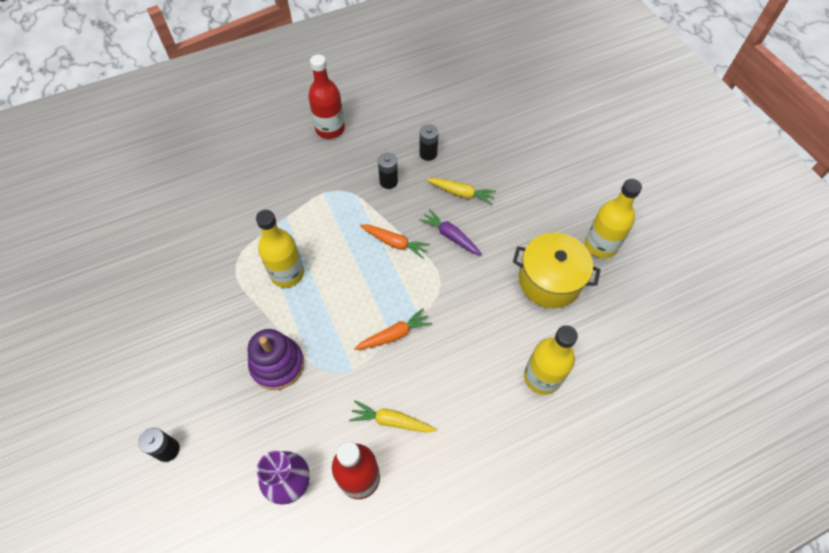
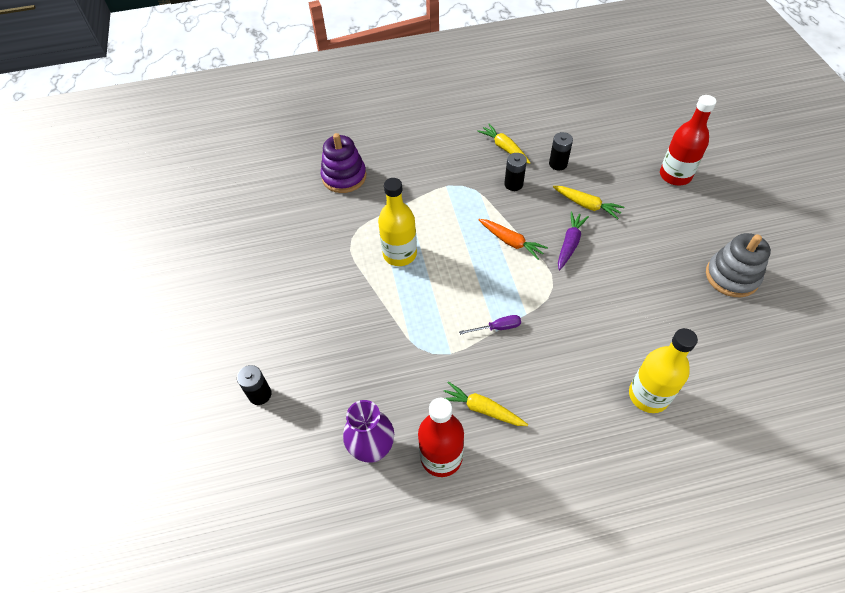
camera: 15 degrees right, 5 degrees down
(277, 364) = (377, 335): purple stacking toy -> purple stacking toy (344, 177)
(330, 129) = (462, 129): red bottle -> red bottle (675, 175)
(374, 144) = (504, 148): none -> yellow carrot
(394, 335) = (497, 328): orange carrot -> purple screwdriver
(450, 236) = (569, 244): purple carrot -> purple carrot turned 60 degrees clockwise
(549, 281) = (670, 302): yellow pot -> none
(601, 245) = (731, 276): yellow bottle -> grey stacking toy

